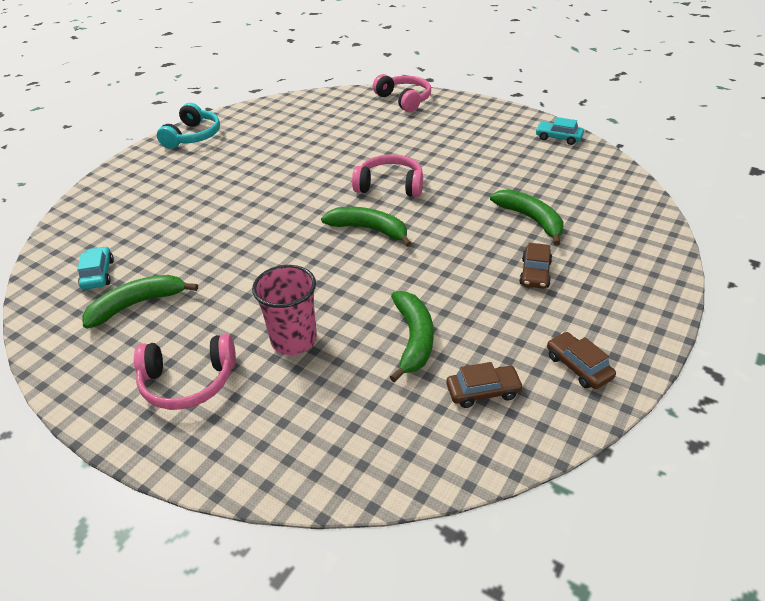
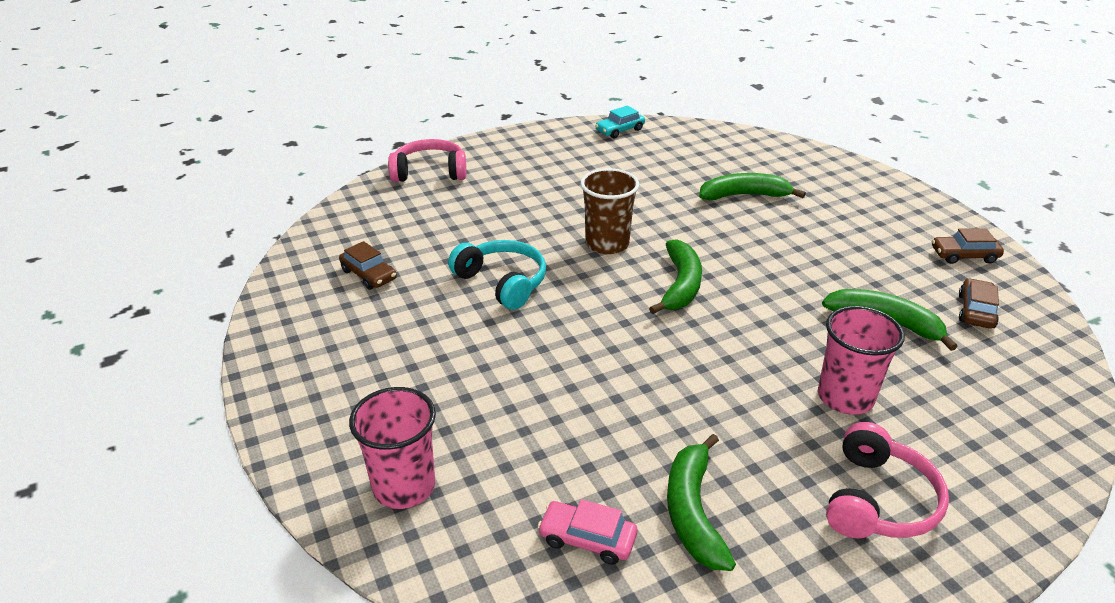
camera: 60 degrees left, 5 degrees down
(98, 274) = (587, 539): turquoise car -> pink car
(110, 206) = (404, 486): none -> pink cup
(193, 136) = (293, 350): turquoise headphones -> turquoise headphones (502, 282)
(369, 230) = (680, 285): green banana -> green banana turned 135 degrees clockwise
(390, 186) = (607, 244): pink headphones -> brown cup
(535, 273) = (827, 225): brown car -> brown car (369, 275)

